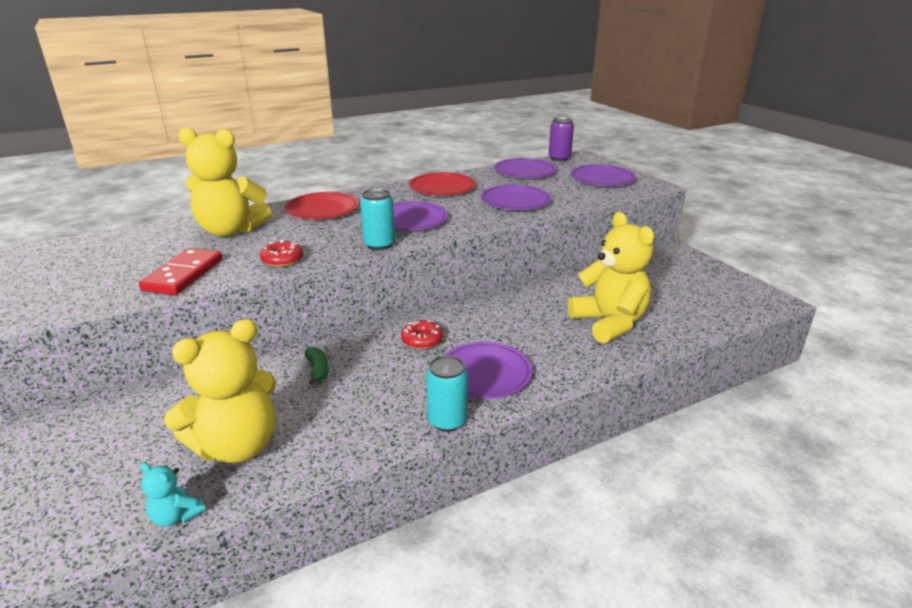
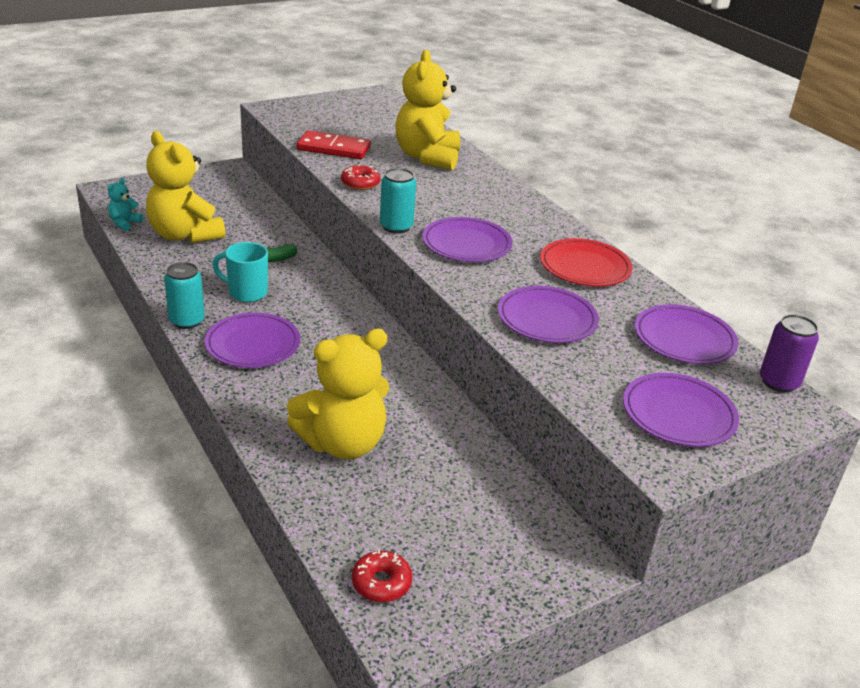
camera: 85 degrees right, 5 degrees up
(322, 209) = (490, 195): red plate -> none
(388, 384) = (246, 292): none -> turquoise mug
(422, 340) = (317, 310): red donut -> red donut (381, 583)

